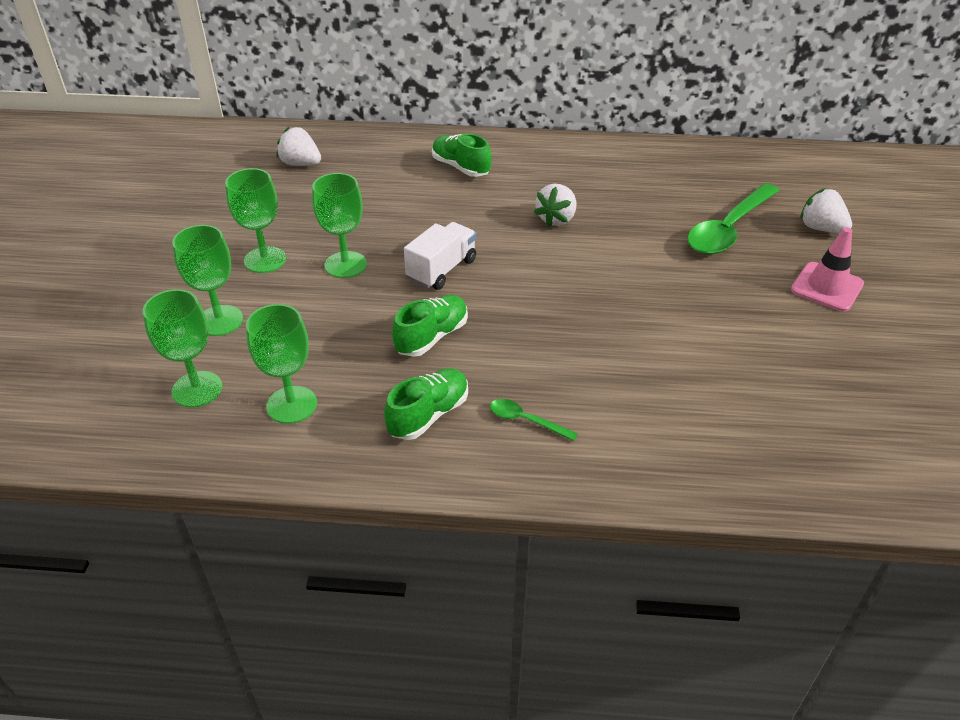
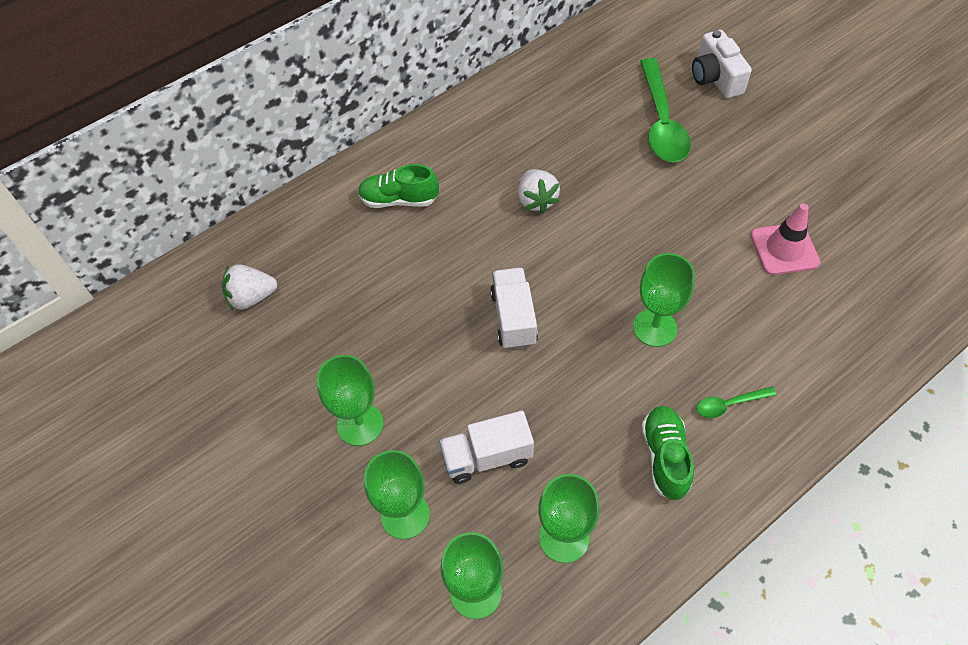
camera: 40 degrees left, 15 degrees up
(311, 328) = (487, 457): none -> white truck
(345, 265) = (433, 374): green goblet -> green goblet (655, 327)
(432, 337) = (584, 387): green shoe -> none
(821, 228) = (715, 78): white strawberry -> white camera
(827, 287) = (773, 132): pink traffic cone -> pink traffic cone (784, 249)

